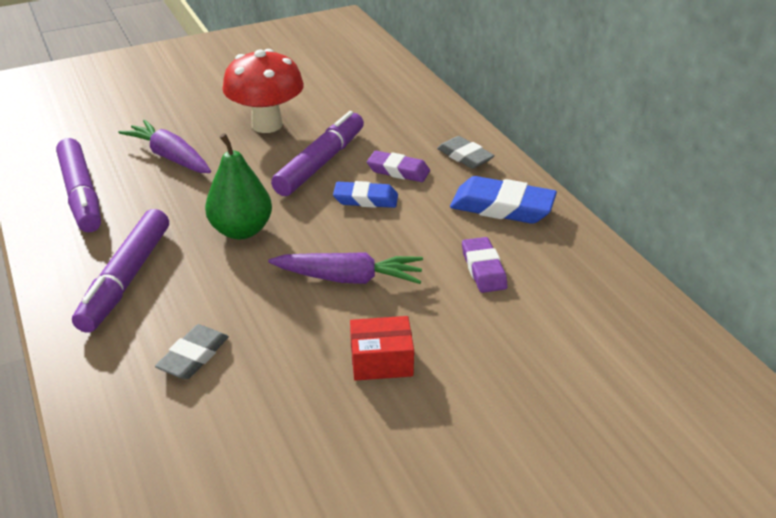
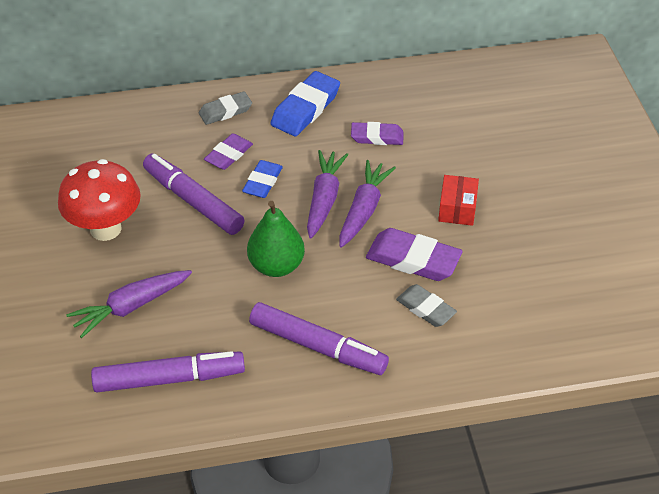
camera: 75 degrees left, 10 degrees up
(276, 333) = (413, 259): none -> purple eraser
(355, 246) = (324, 199): none -> purple carrot

